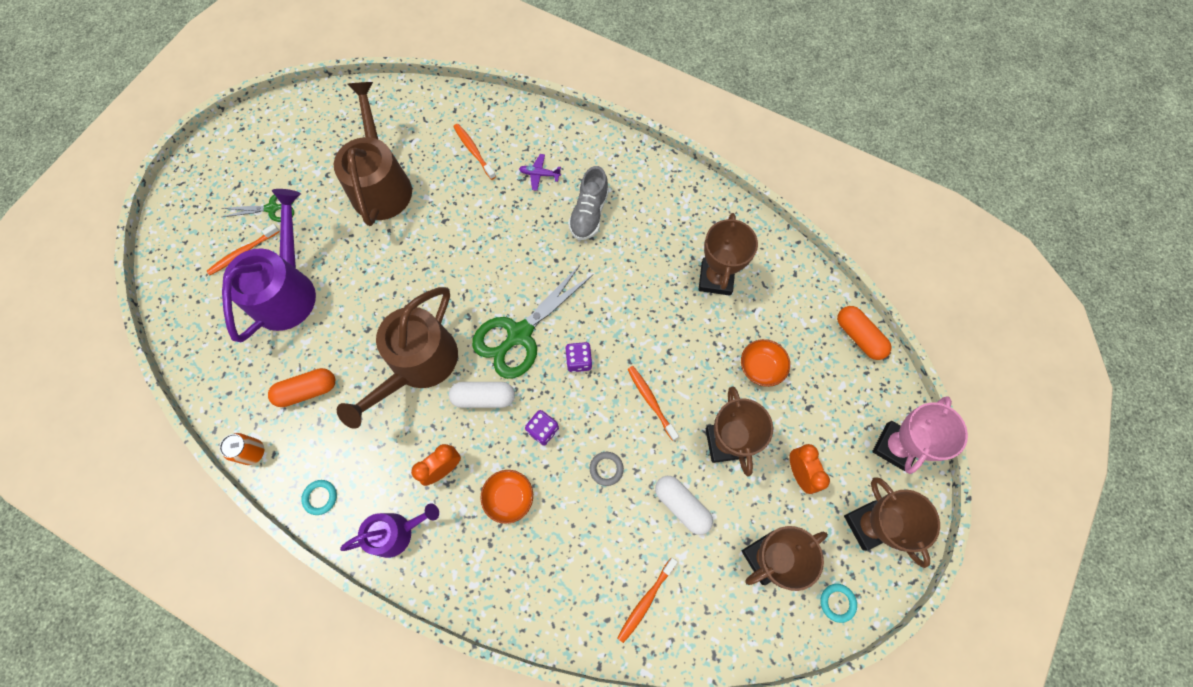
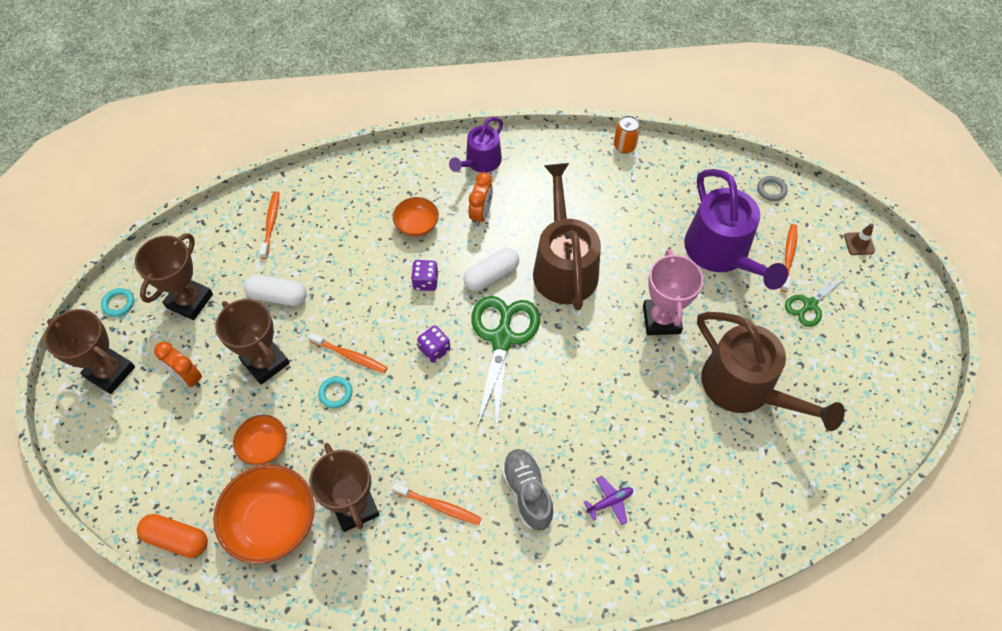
camera: 145 degrees right, 10 degrees down
(181, 227) = (859, 243): none -> brown traffic cone
(307, 390) = (628, 200): orange capsule -> none
(320, 497) = (551, 150): turquoise ring -> turquoise ring (336, 393)
(473, 151) = (696, 482): orange toothbrush -> orange toothbrush (439, 506)
(606, 469) = (355, 285): grey ring -> grey ring (771, 190)
(781, 305) = (272, 522): none -> orange bowl
(895, 446) = (105, 451): pink trophy -> pink trophy (661, 319)

